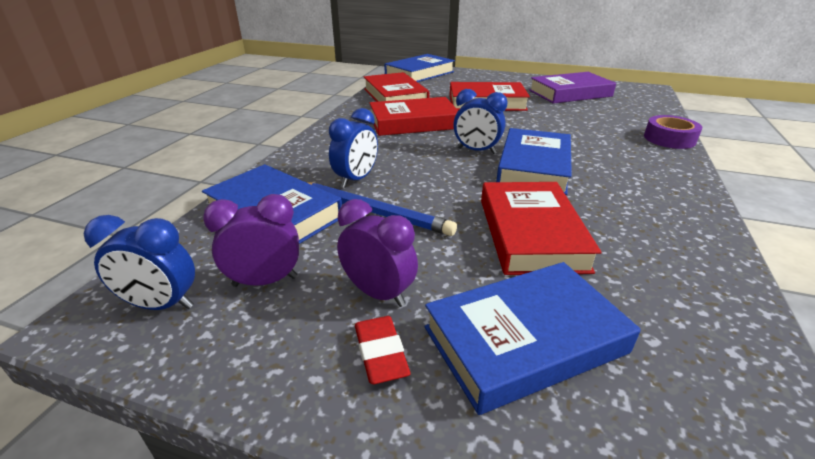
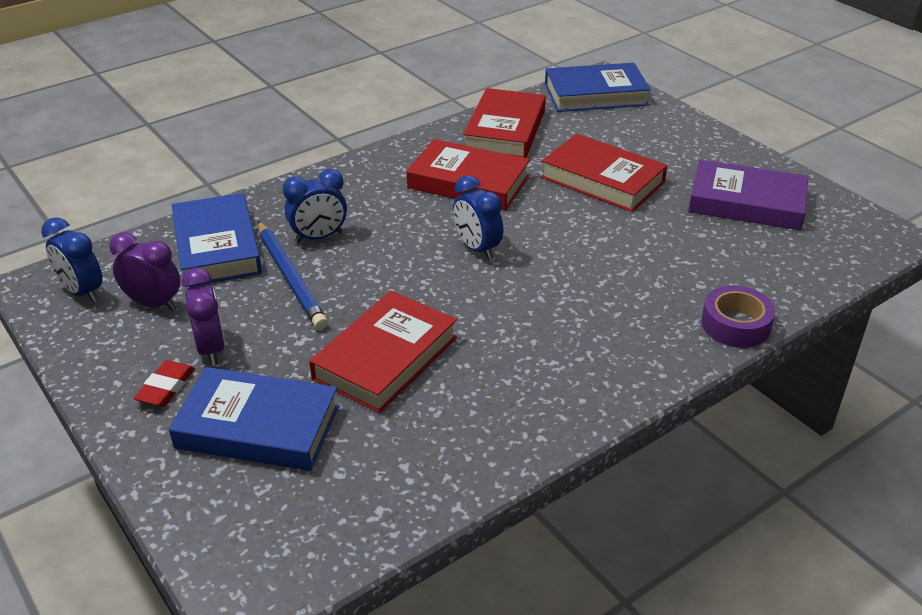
camera: 35 degrees right, 5 degrees up
(533, 167) = (503, 293): blue book -> none

